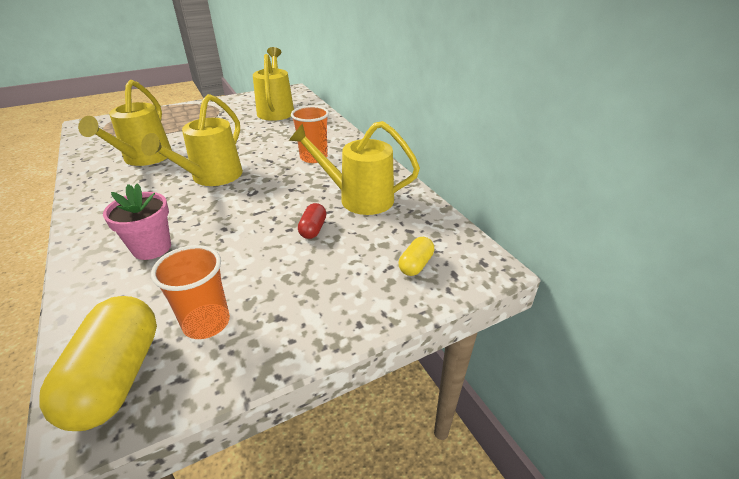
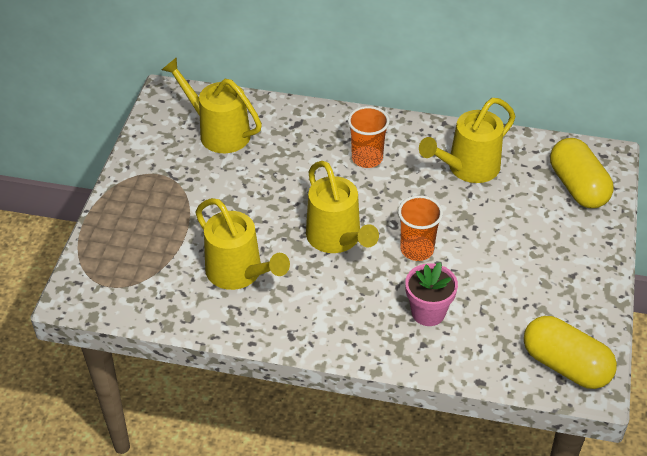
camera: 50 degrees left, 10 degrees up
(206, 323) = (549, 310): orange cup -> orange cup (417, 249)
(313, 229) = (487, 214): red capsule -> none
(415, 265) = (577, 187): yellow capsule -> yellow capsule, size x2.07

